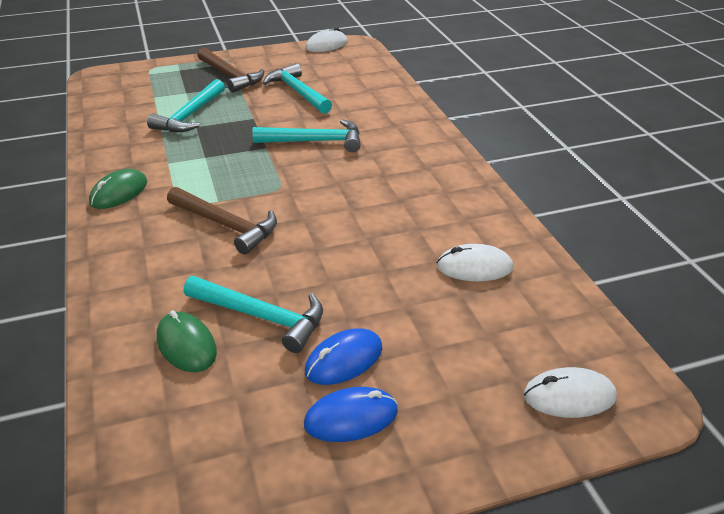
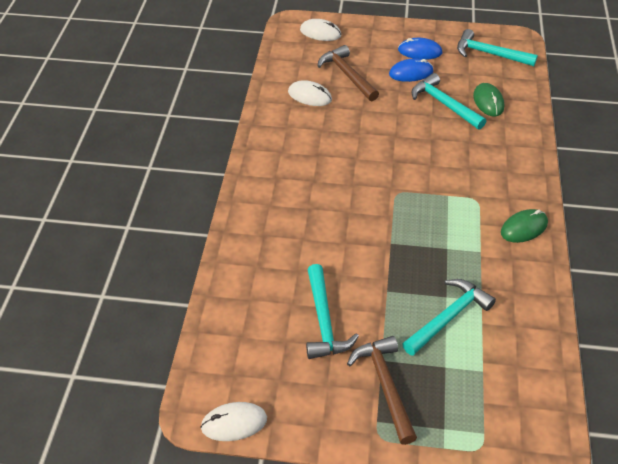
camera: 155 degrees left, 10 degrees up
(226, 225) = (447, 170): brown hammer -> brown hammer (347, 75)
(315, 141) = (345, 236): turquoise hammer -> turquoise hammer (489, 54)

